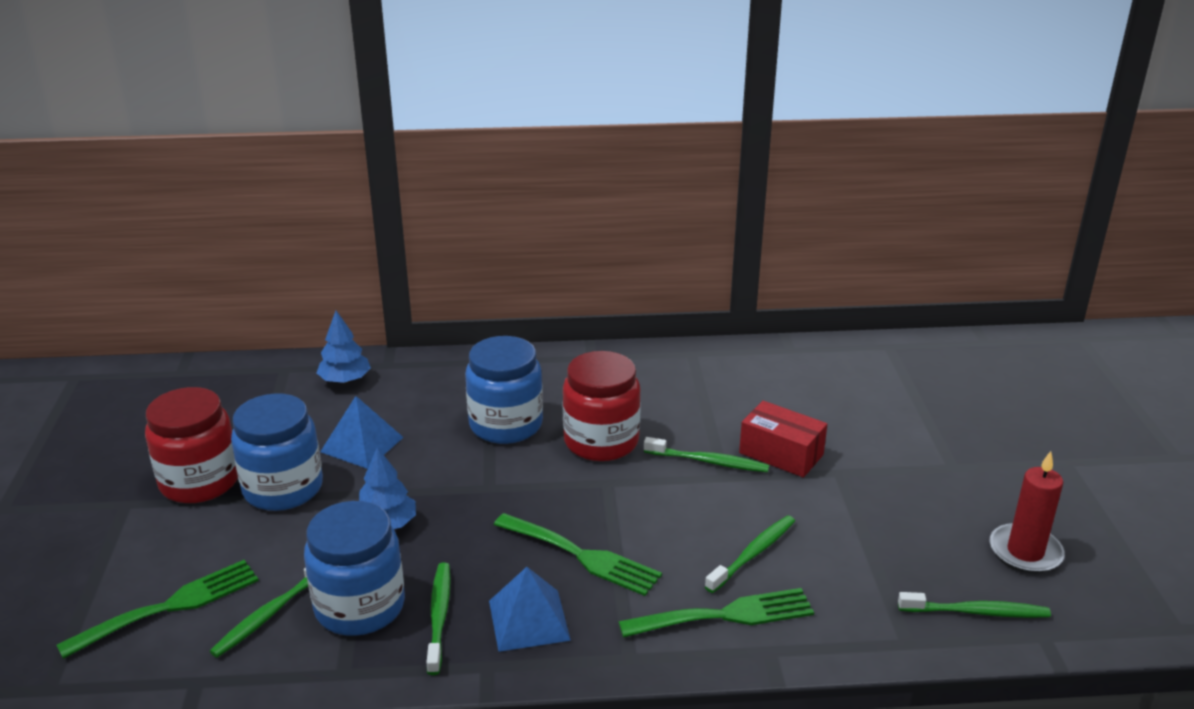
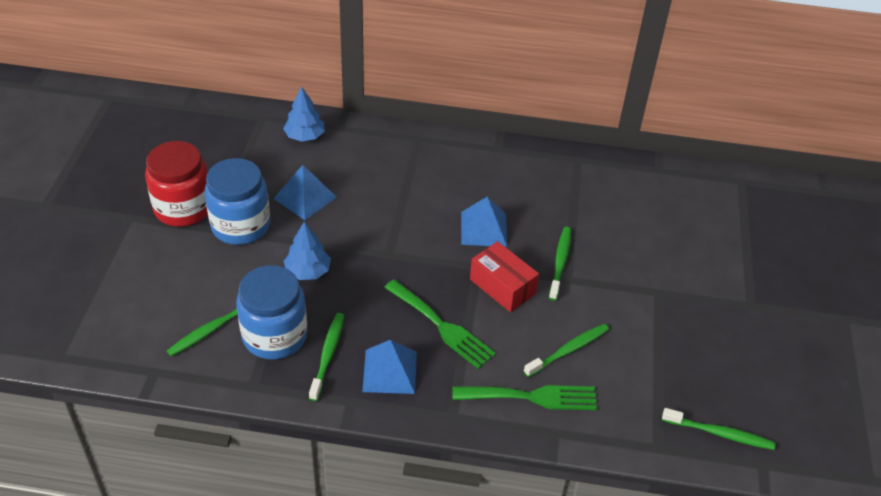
camera: 10 degrees right, 15 degrees up
(170, 606) = (146, 309): green fork -> none
(506, 425) = (415, 200): blue jar -> none
(601, 441) = (483, 229): red jar -> blue pyramid
(708, 461) = (560, 263): green toothbrush -> green toothbrush turned 105 degrees counterclockwise
(781, 454) = (619, 267): red box -> red box (502, 286)
(1025, 552) = (778, 391): red candle -> none

